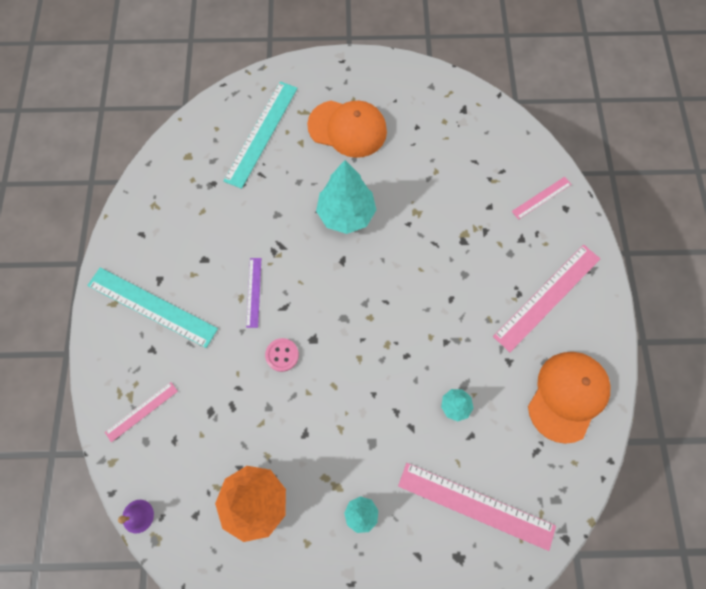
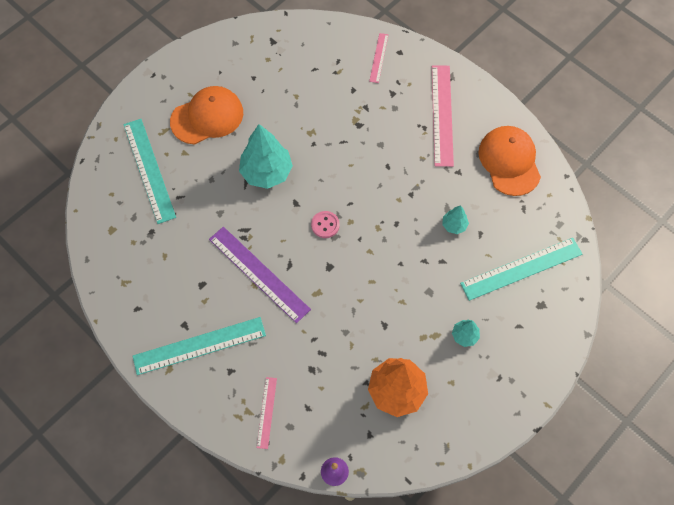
camera: 45 degrees left, 5 degrees down
(254, 292) = (259, 274): purple ruler -> purple ruler, size x1.91
(282, 355) = (320, 294): pink button -> pink button (325, 225)
(475, 505) = (521, 268): pink ruler -> turquoise ruler

